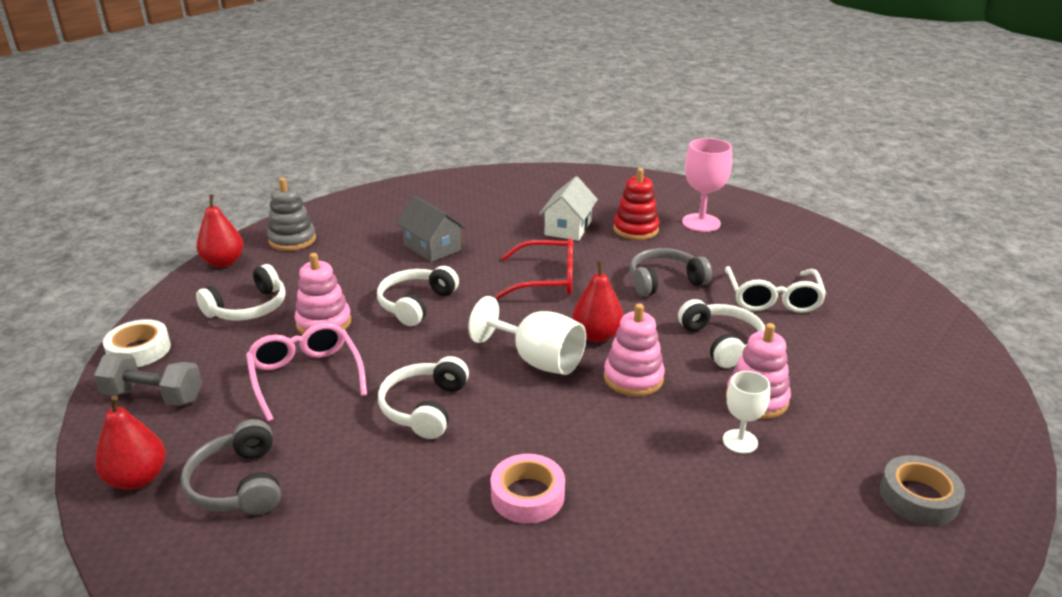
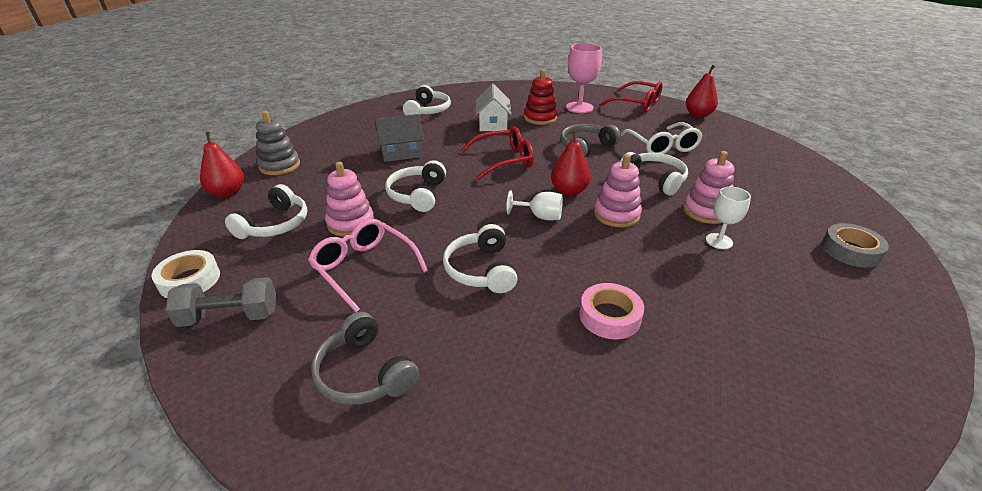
camera: 20 degrees left, 5 degrees up
(137, 479) = (260, 396): red pear -> red pear (698, 115)
(432, 247) = (401, 153): grey house -> grey house turned 45 degrees counterclockwise
(500, 196) = (428, 110): none -> white headphones
(537, 360) = (540, 216): white goblet -> white goblet, size x0.61
(788, 230) = (637, 104): none -> red glasses

